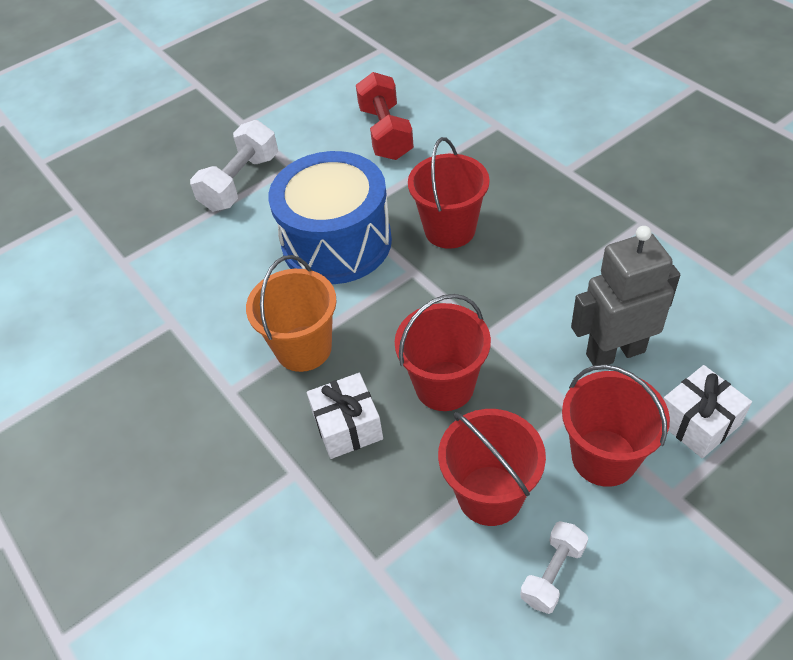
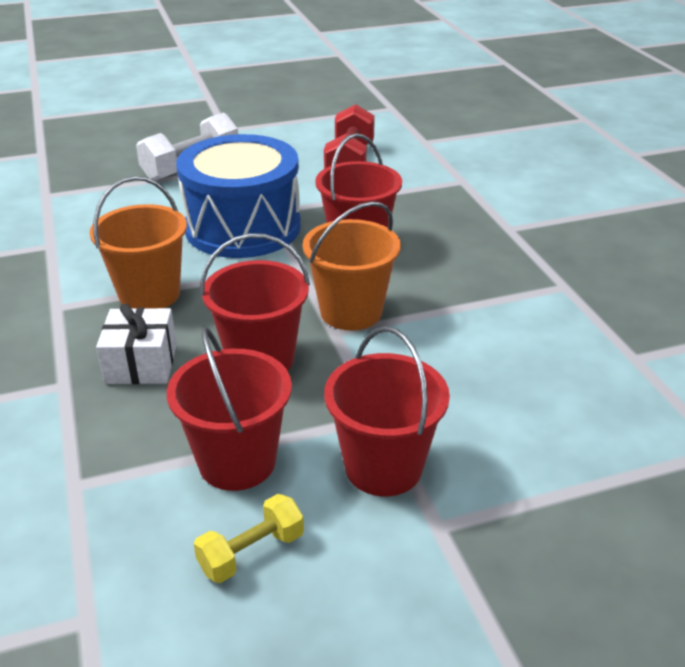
camera: 15 degrees right, 15 degrees down
(488, 308) = (351, 312): none -> orange bucket
(552, 574) = (251, 552): white dumbbell -> yellow dumbbell
(615, 352) = (459, 382): grey robot -> none
(698, 422) = (512, 468): white gift -> none

